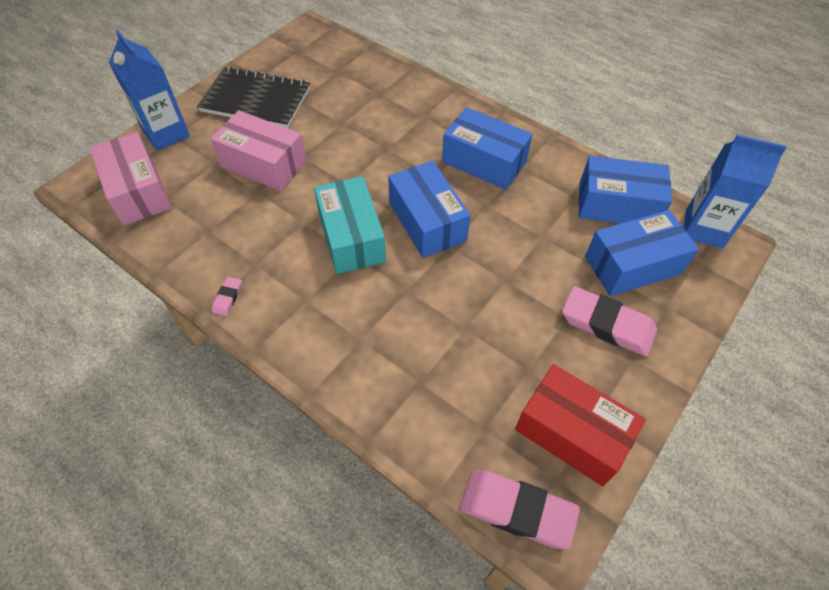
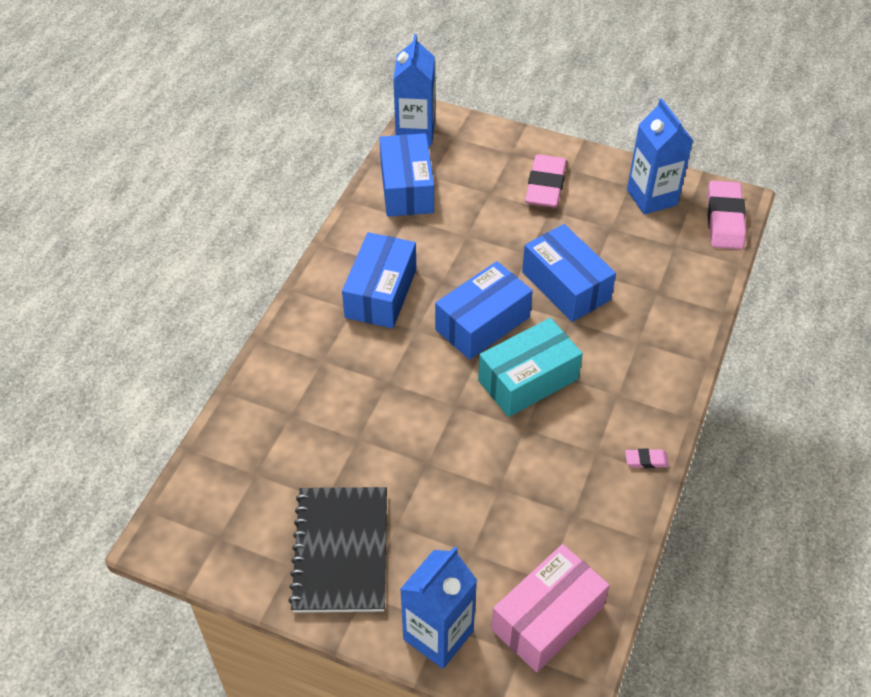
camera: 105 degrees left, 5 degrees down
(263, 164) = (454, 497): pink box -> none
(571, 433) = (651, 197): red box -> blue carton
(633, 265) = (476, 174): blue box -> blue box (566, 286)

